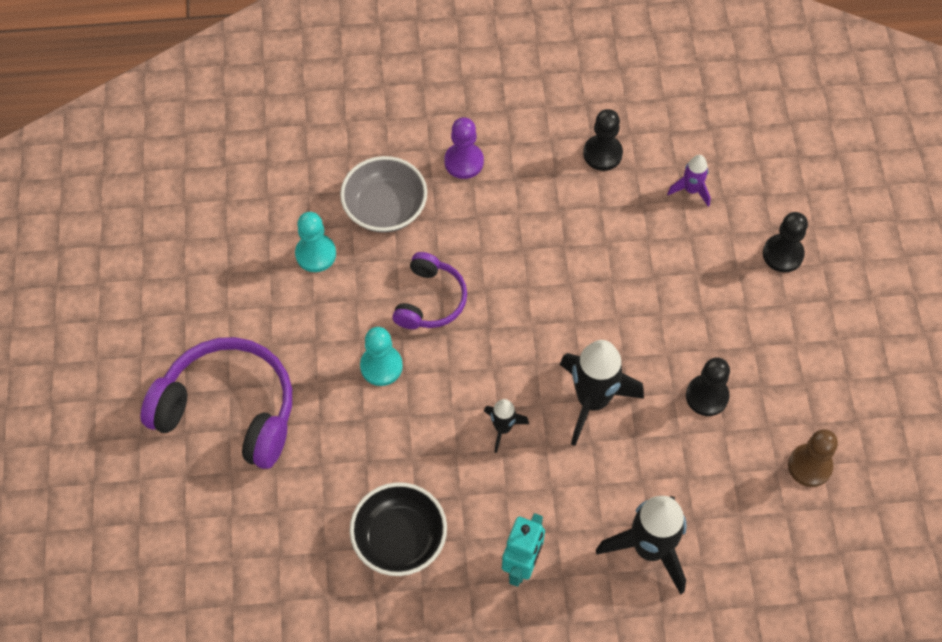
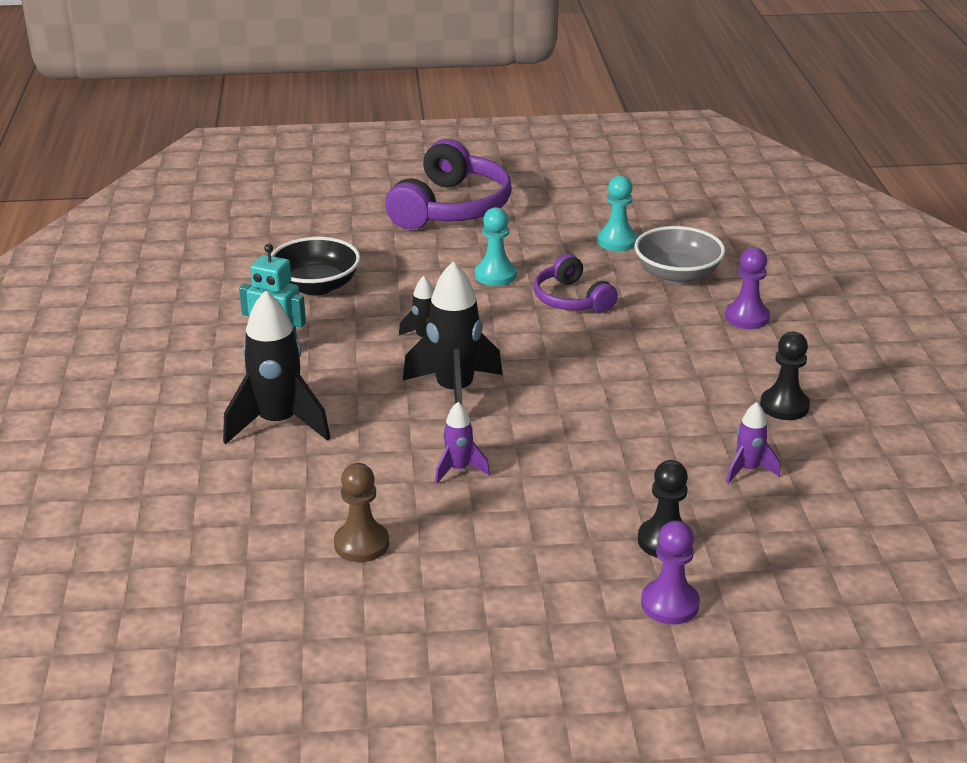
camera: 90 degrees right, 30 degrees down
(430, 300) = (571, 299): purple headphones -> purple headphones turned 45 degrees clockwise
(707, 396) = (458, 469): black pawn -> purple rocket
(852, 257) = (669, 604): none -> purple pawn

